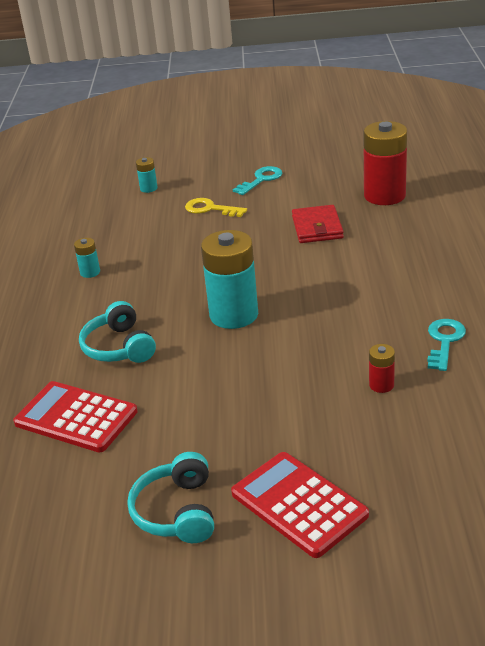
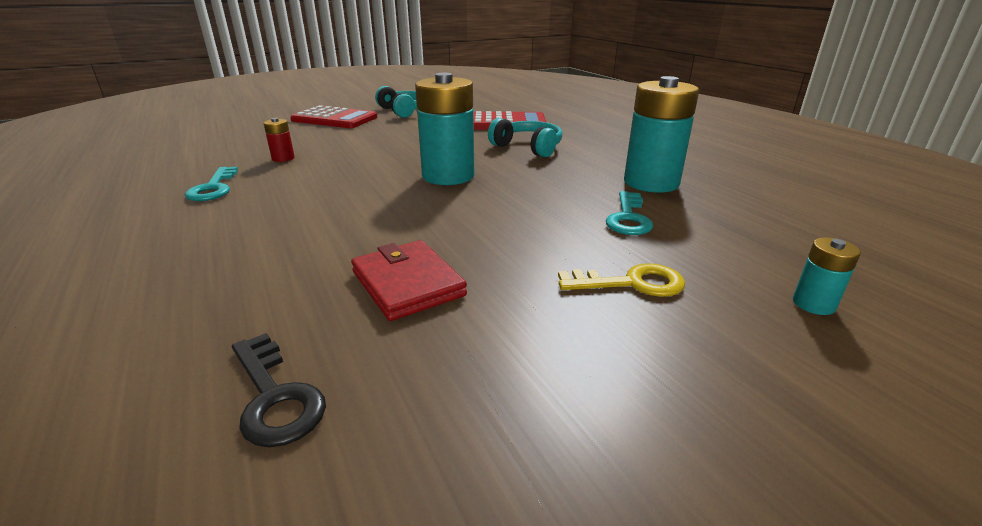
camera: 150 degrees right, 5 degrees down
(90, 272) = (651, 183): turquoise battery -> turquoise battery, size x2.22
(261, 180) = (622, 384): turquoise key -> turquoise key (628, 218)
(384, 196) = (275, 397): red battery -> black key

